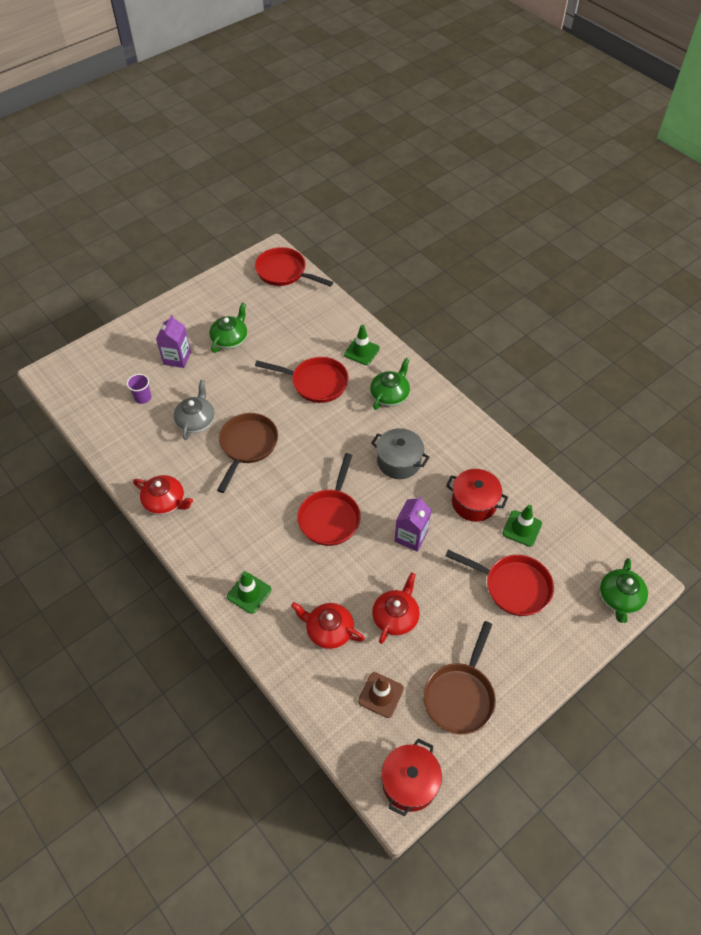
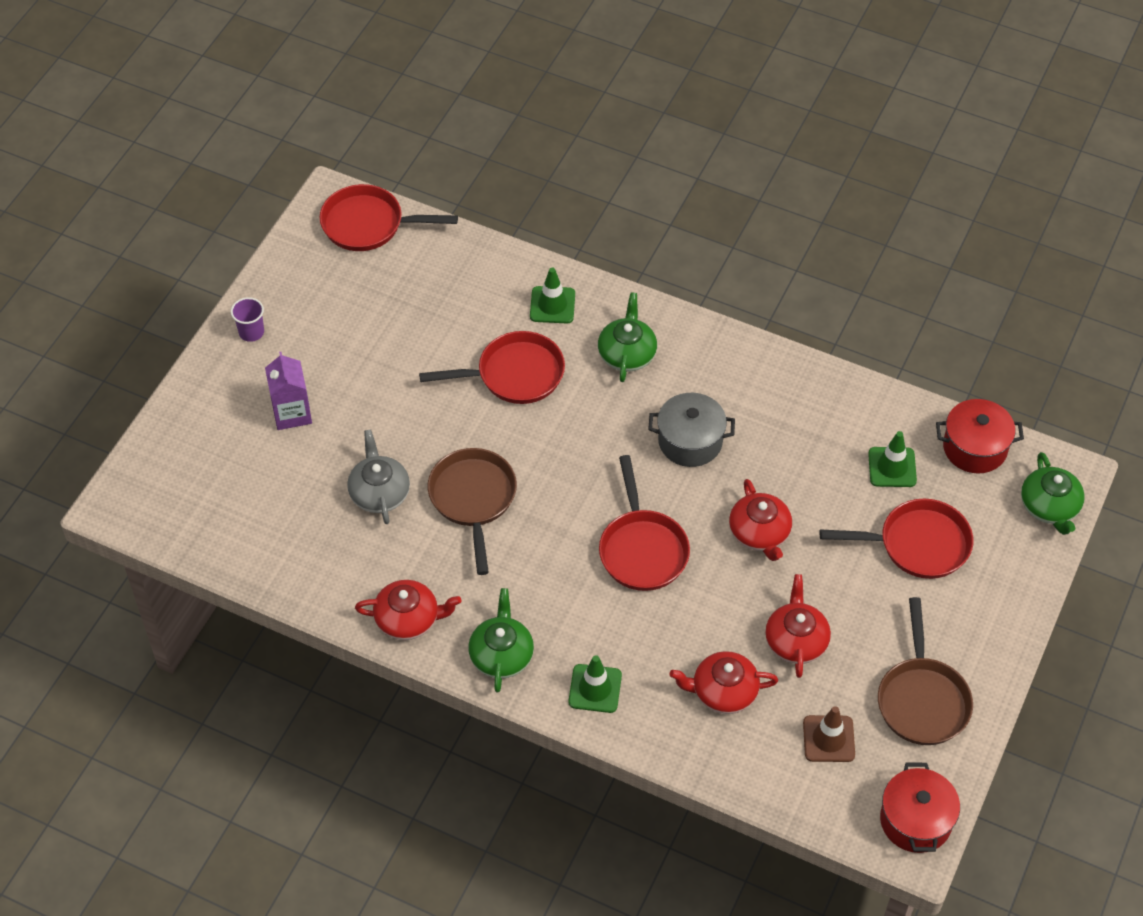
camera: 25 degrees left, 0 degrees up
(143, 397) = (279, 489): purple cup -> purple cup (251, 332)
(230, 339) = (352, 356): green teapot -> green teapot (501, 655)
(411, 536) = (760, 533): purple carton -> red teapot
(474, 503) = (816, 458): red pot -> red pot (974, 448)

